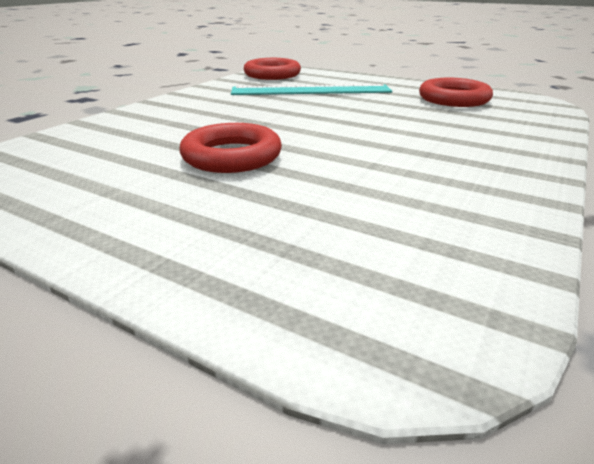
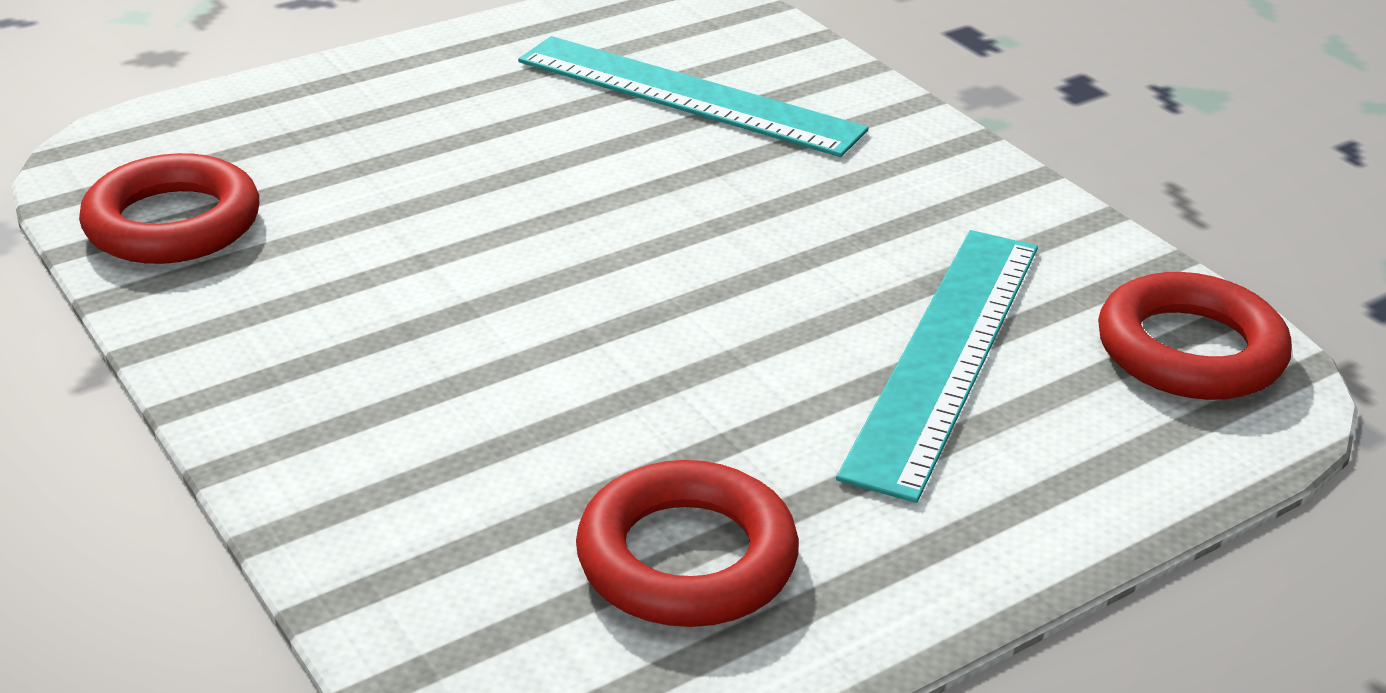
camera: 115 degrees right, 5 degrees up
(133, 147) = (688, 95): none -> turquoise ruler
(232, 156) = (573, 158): red ring -> red ring (173, 223)

